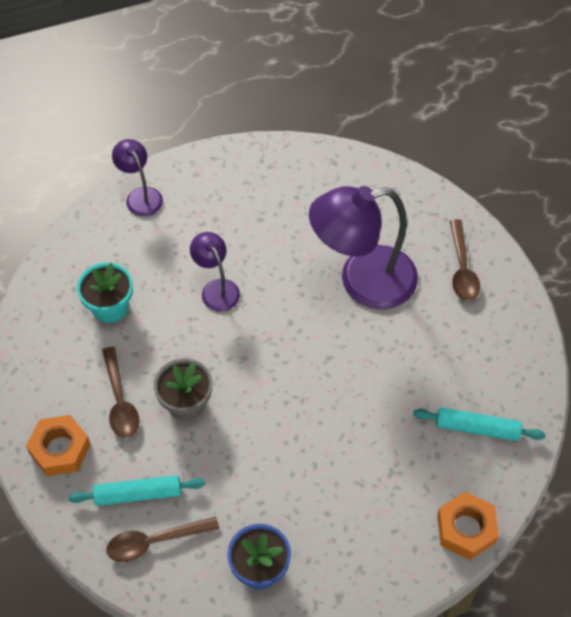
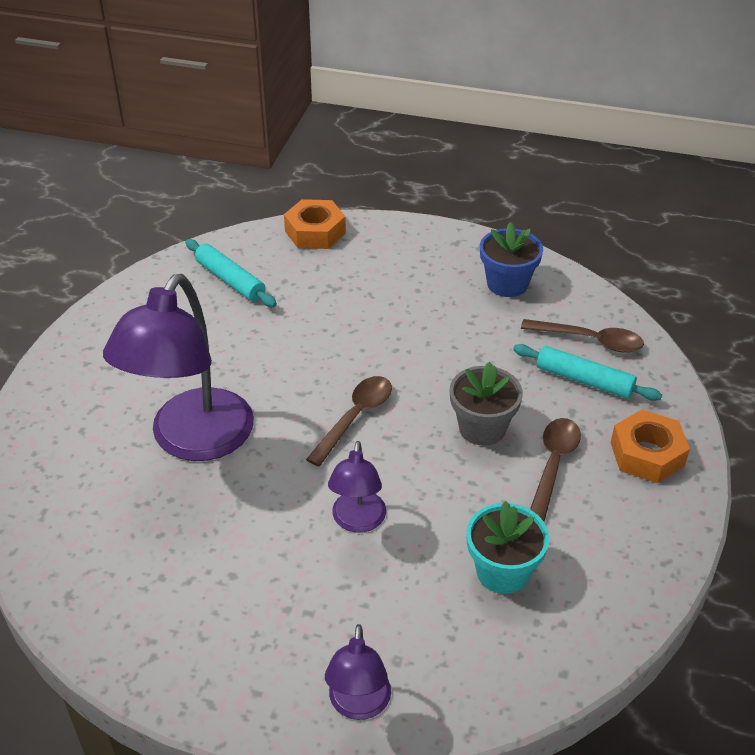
camera: 145 degrees left, 15 degrees down
(362, 281) = (193, 441): purple lamp -> purple lamp turned 90 degrees clockwise
(462, 268) = (82, 398): brown spoon -> brown spoon (355, 417)

